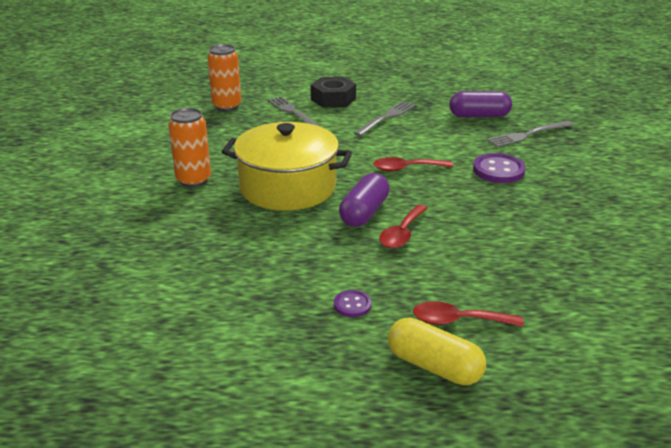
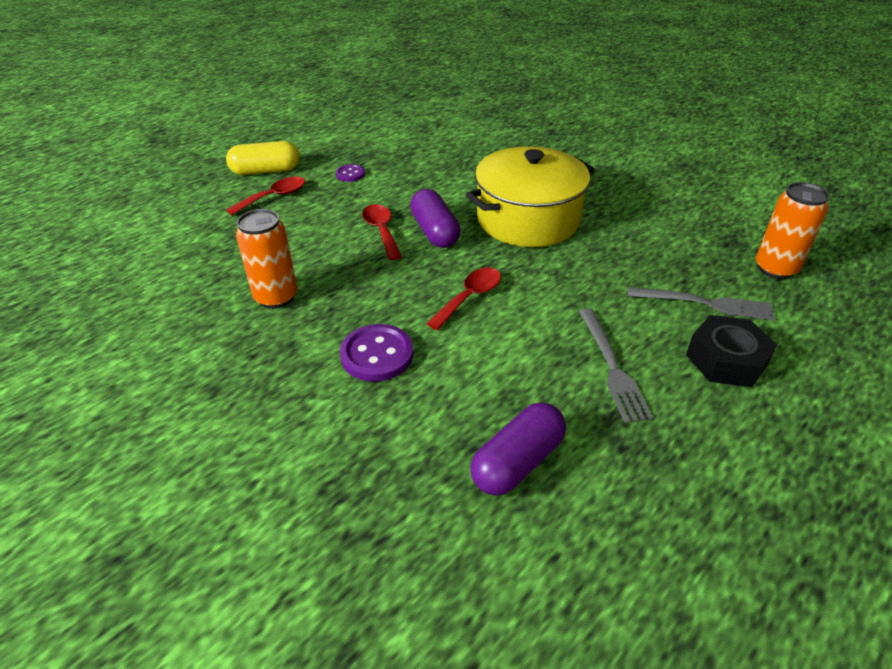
camera: 135 degrees right, 10 degrees up
(193, 180) = (600, 187): orange can -> orange can (276, 297)
(528, 135) = (406, 460): grey fork -> none

